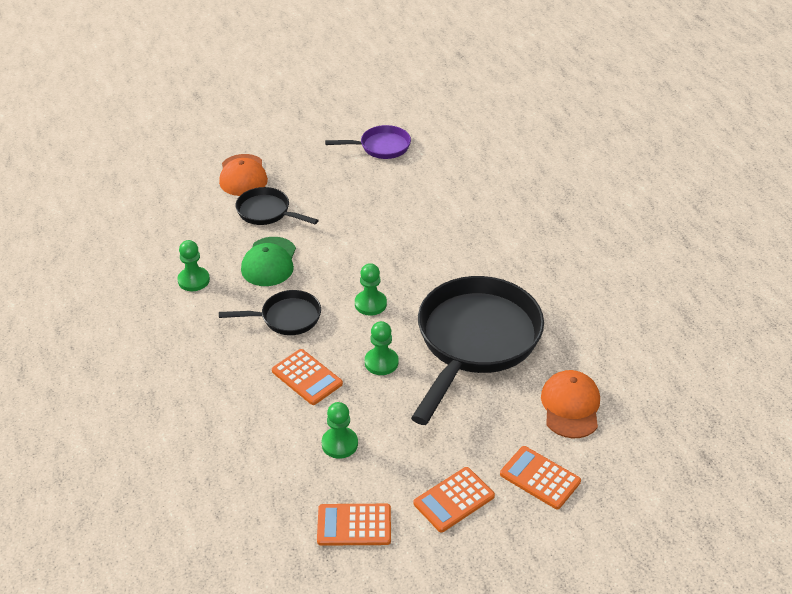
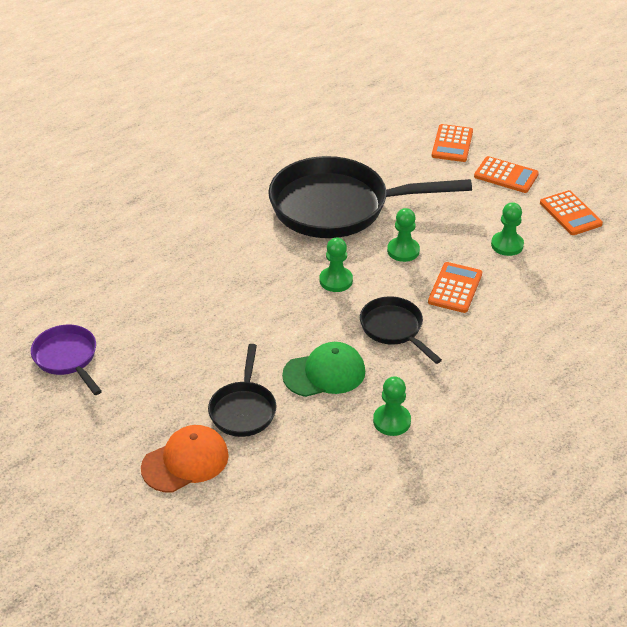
camera: 115 degrees left, 0 degrees up
(570, 406) = (372, 145): orange cap -> none

